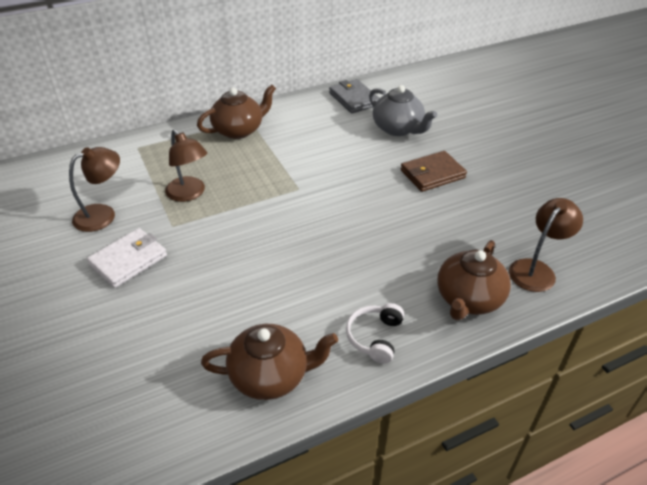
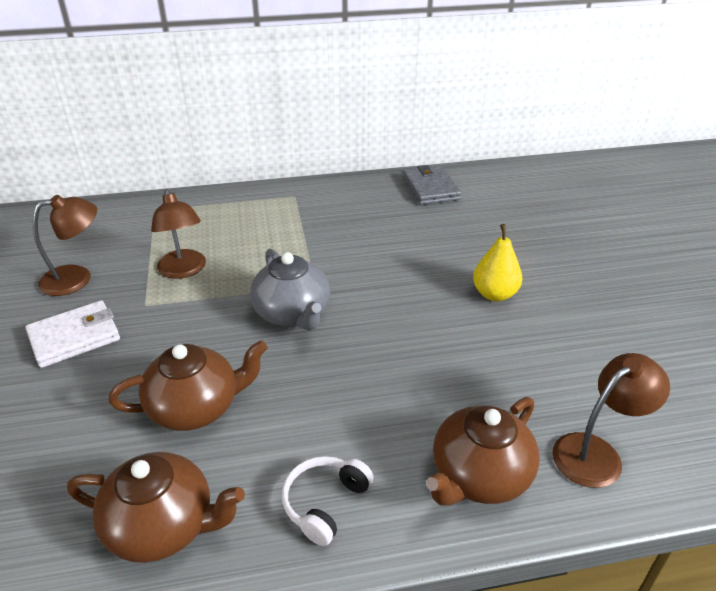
camera: 15 degrees right, 5 degrees down
(239, 130) = (277, 206): brown teapot -> brown teapot (196, 407)
(398, 129) = (472, 231): grey teapot -> grey teapot (293, 314)
(432, 174) = (494, 294): brown wallet -> yellow pear

